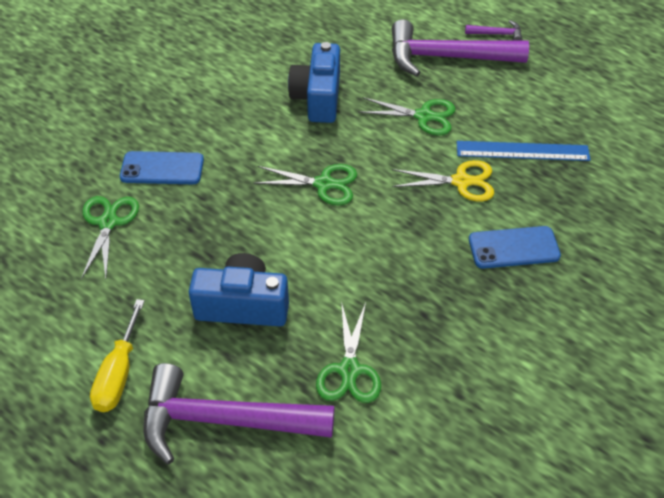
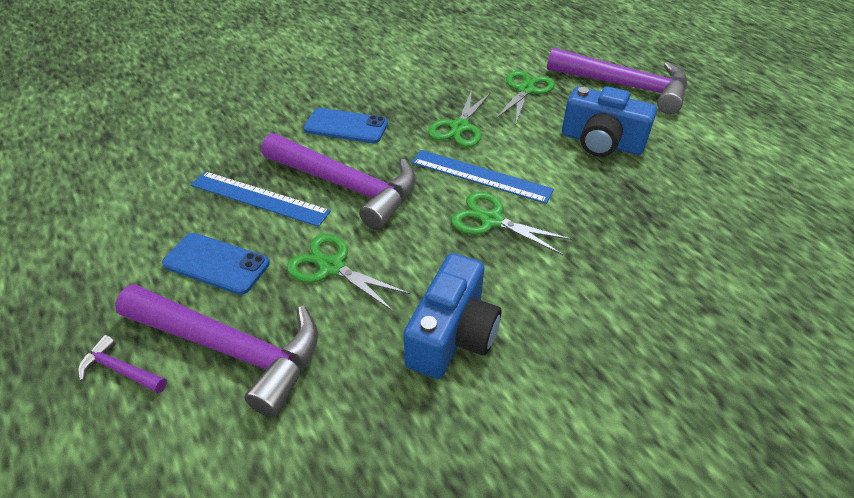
camera: 160 degrees left, 5 degrees down
(108, 223) = (743, 241): green scissors -> green scissors (459, 127)
(118, 374) = (709, 125): yellow screwdriver -> none
(162, 168) = (684, 289): blue phone -> blue phone (216, 264)
(351, 226) = (481, 176): none -> blue ruler
(461, 181) = (347, 186): yellow scissors -> purple hammer

